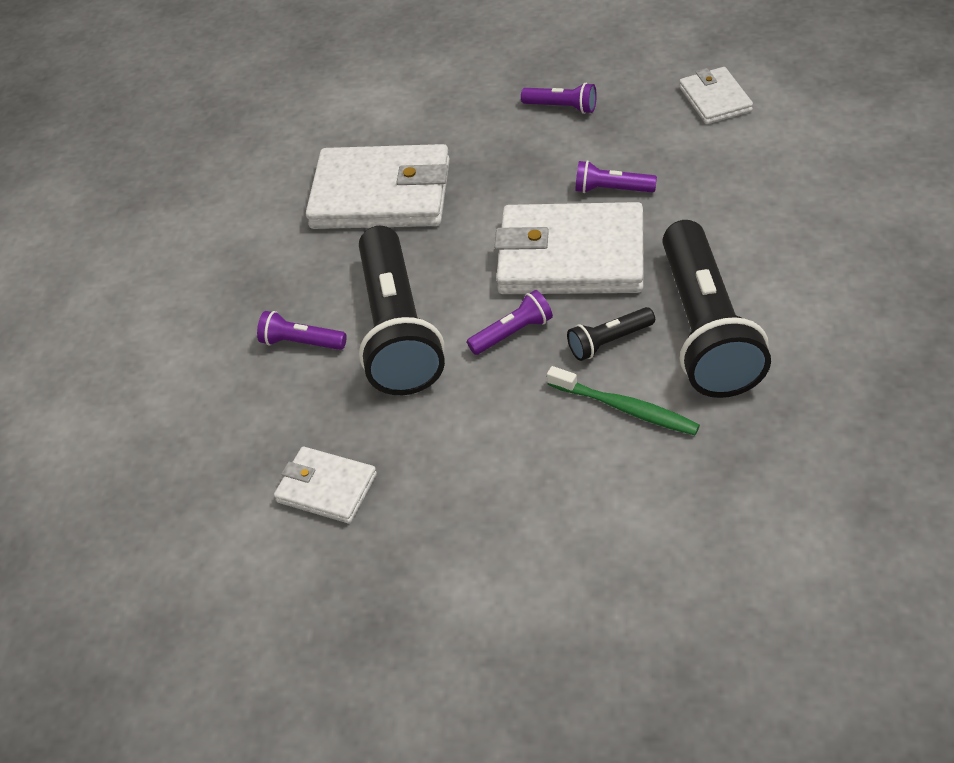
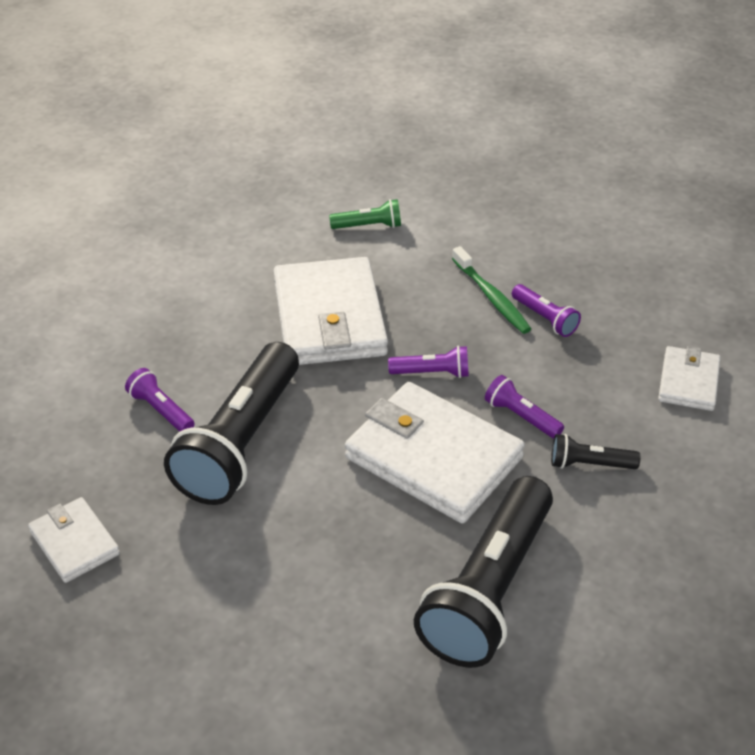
camera: 25 degrees right, 5 degrees down
(346, 106) = (369, 226): none -> green flashlight
(381, 194) = (329, 318): white wallet -> white wallet turned 45 degrees clockwise
(513, 333) = (326, 498): purple flashlight -> purple flashlight (432, 373)
(609, 341) = (397, 552): black flashlight -> black flashlight (589, 464)
(625, 408) = (358, 620): green toothbrush -> green toothbrush (492, 297)

